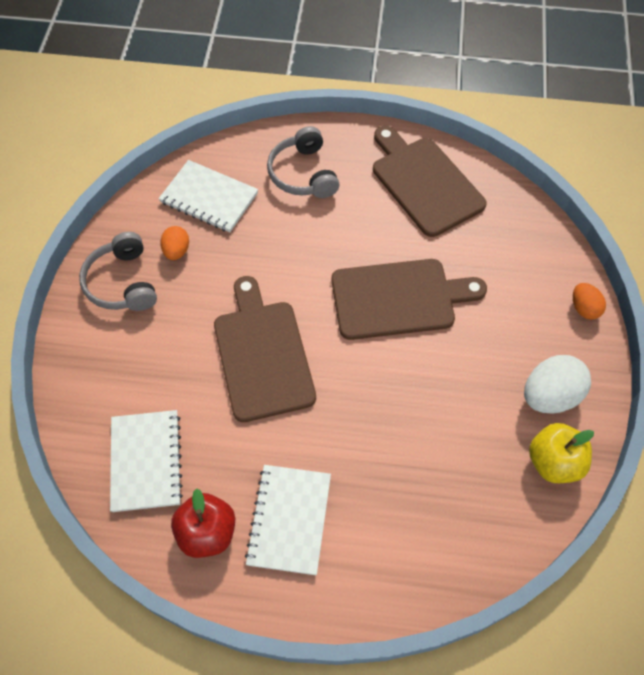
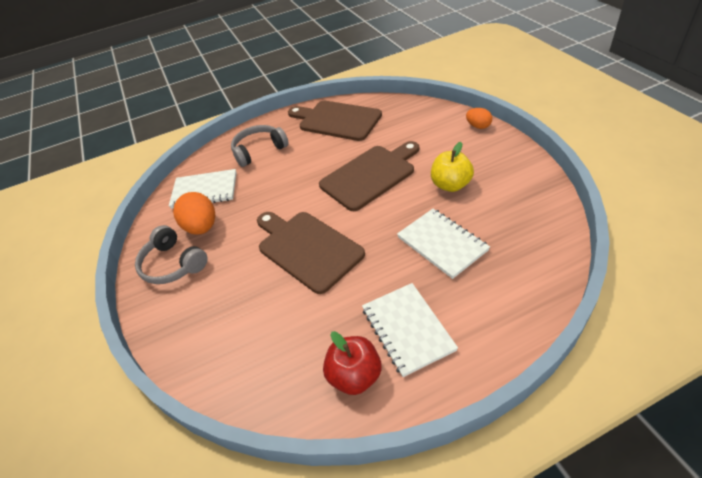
camera: 25 degrees left, 15 degrees down
(146, 461) = (271, 359): white notebook -> white notebook (442, 244)
(176, 251) = (202, 227): orange egg -> orange egg, size x1.73
(303, 174) = (259, 150): grey headphones -> grey headphones turned 105 degrees clockwise
(550, 396) = (501, 171): white egg -> none
(554, 462) = (537, 199): yellow apple -> yellow apple (450, 185)

